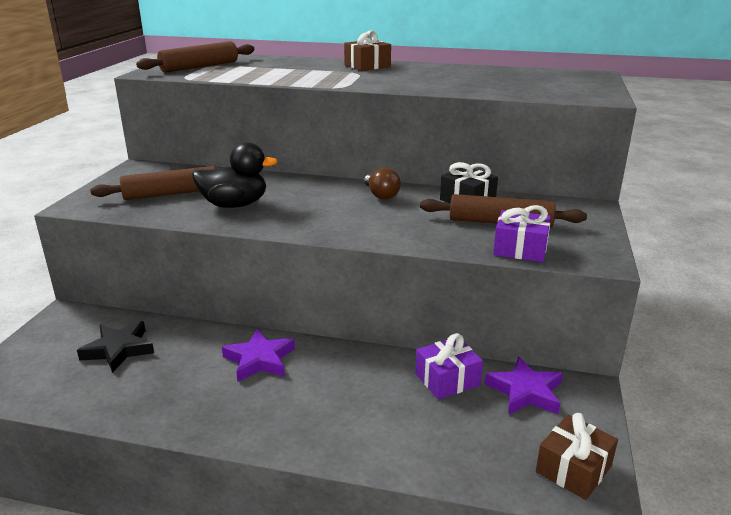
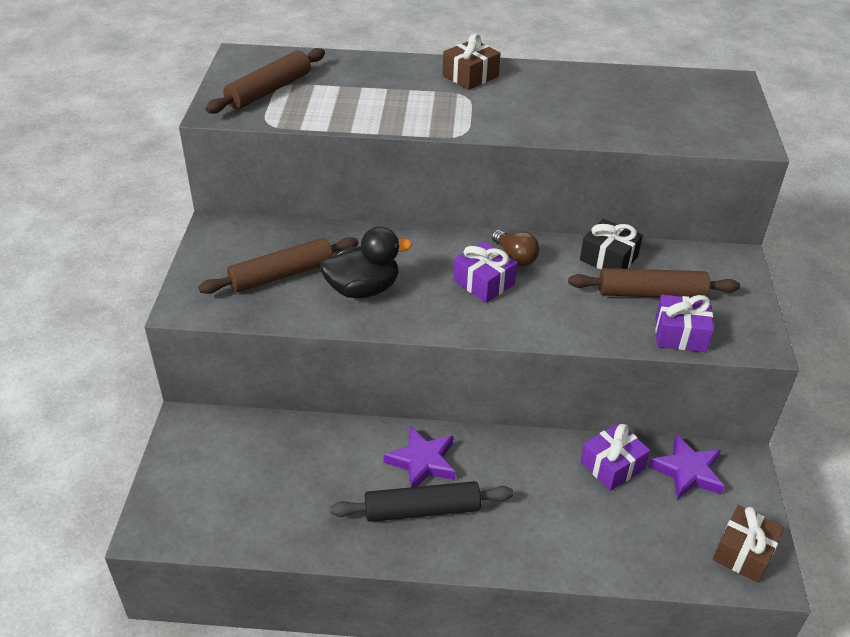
camera: 10 degrees left, 15 degrees up
(119, 349) = (271, 465): black star -> none
(241, 397) = (422, 510): none -> black rolling pin
(345, 207) = (484, 282): none -> purple gift

